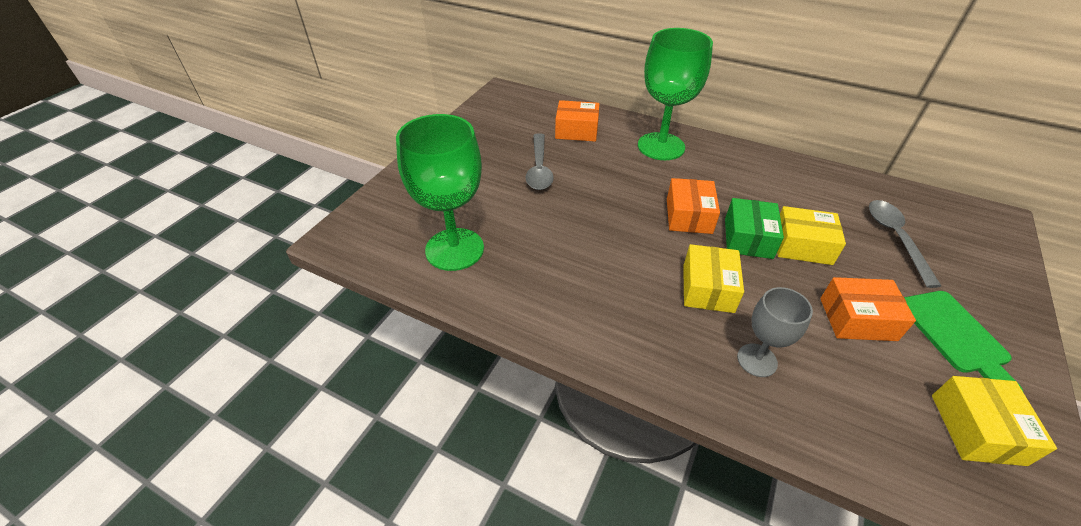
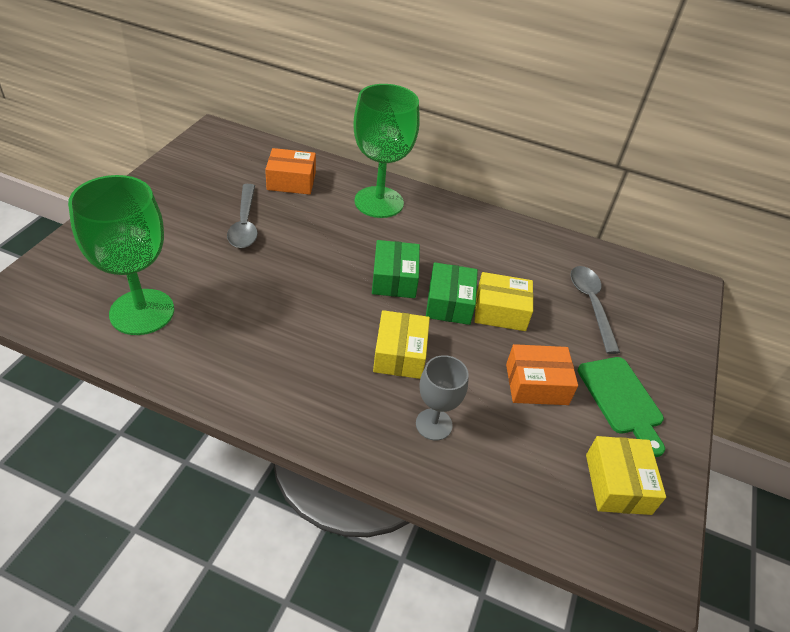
camera: 10 degrees left, 0 degrees up
(688, 216) = (394, 279): orange box -> green box

